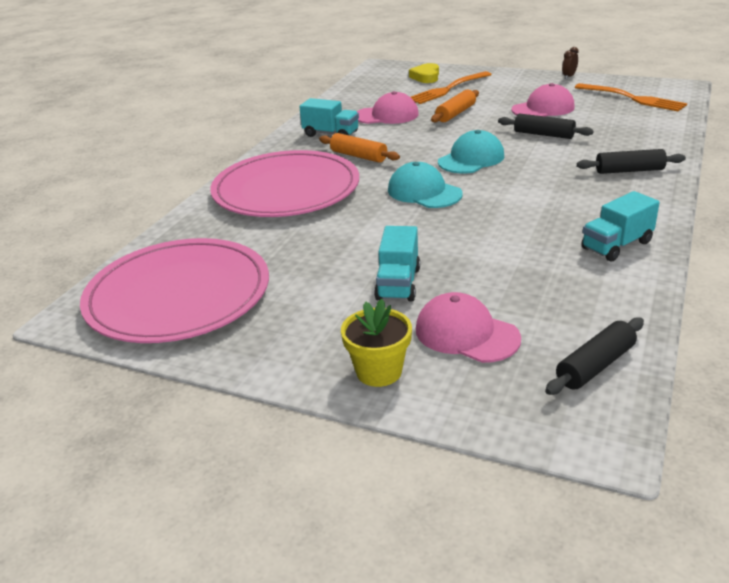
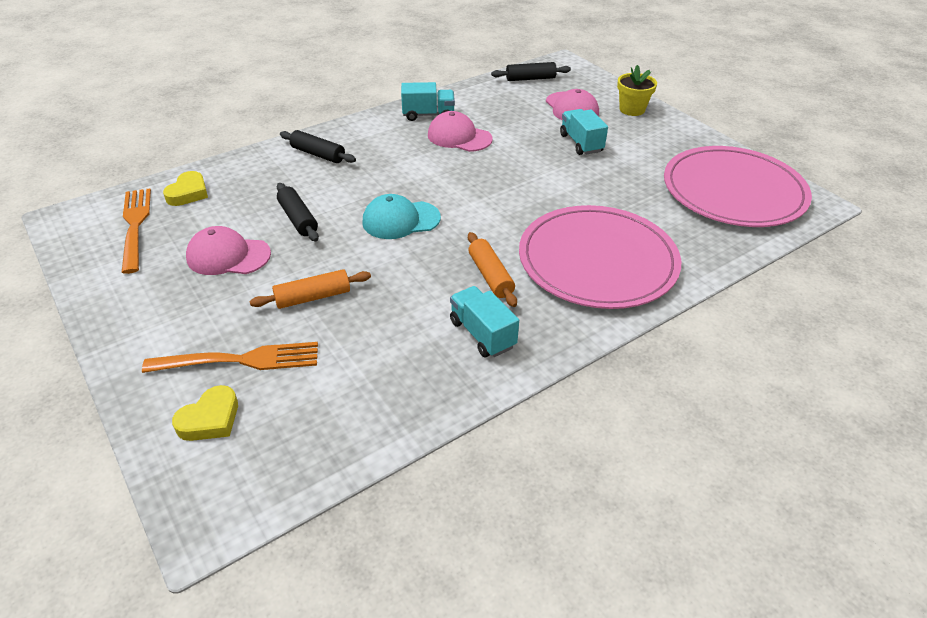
camera: 150 degrees left, 10 degrees up
(387, 115) = (382, 339): pink cap -> pink cap (459, 137)
(398, 284) = (581, 143): turquoise truck -> turquoise truck turned 60 degrees counterclockwise
(424, 192) = (485, 202): turquoise cap -> none
(569, 76) = (89, 301): brown clock -> none
(650, 119) = (188, 193): none -> yellow heart

